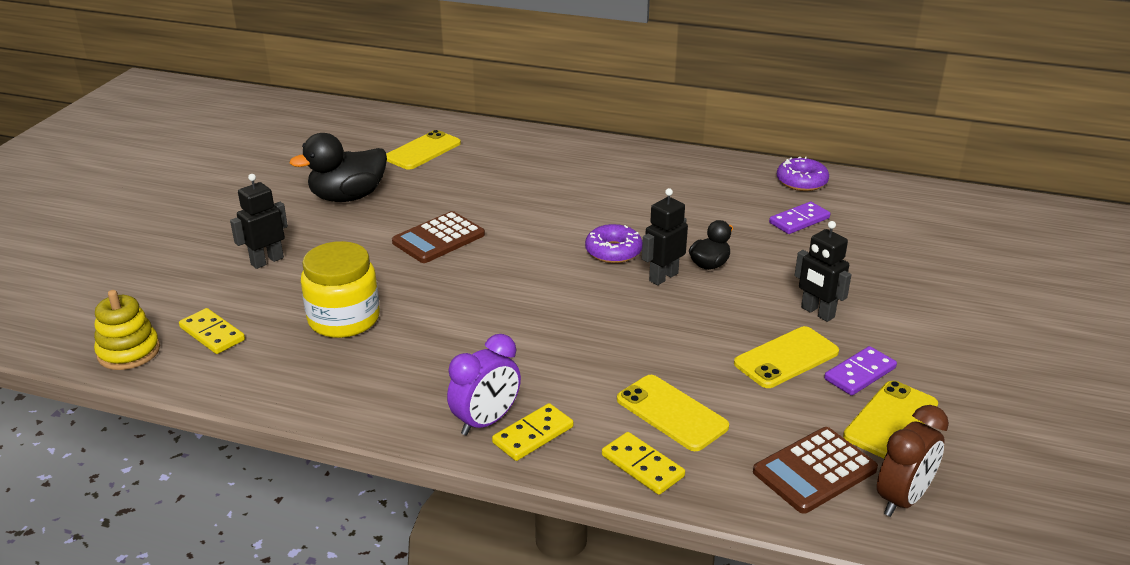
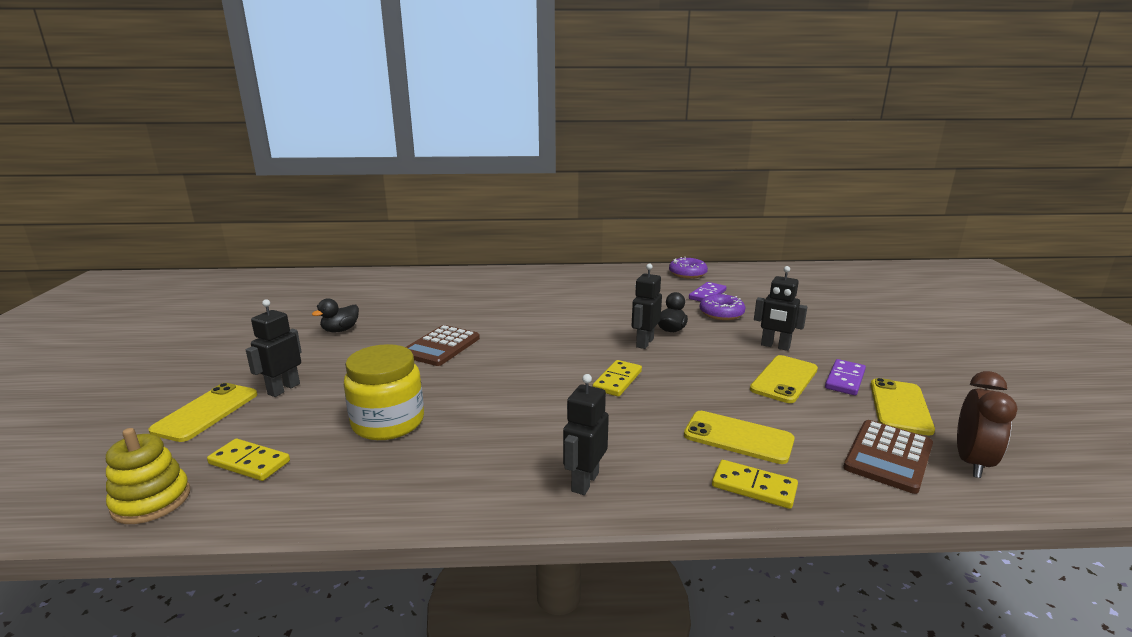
camera: 20 degrees left, 10 degrees down
(348, 197) = (340, 330): black duck -> black duck, size x0.55
(423, 151) = (390, 292): yellow phone -> yellow phone (206, 412)
(486, 421) = (584, 482): purple clock -> black robot
(533, 435) = (636, 483): yellow domino -> yellow domino (617, 380)
(613, 251) = (592, 333): purple donut -> purple donut (721, 313)

